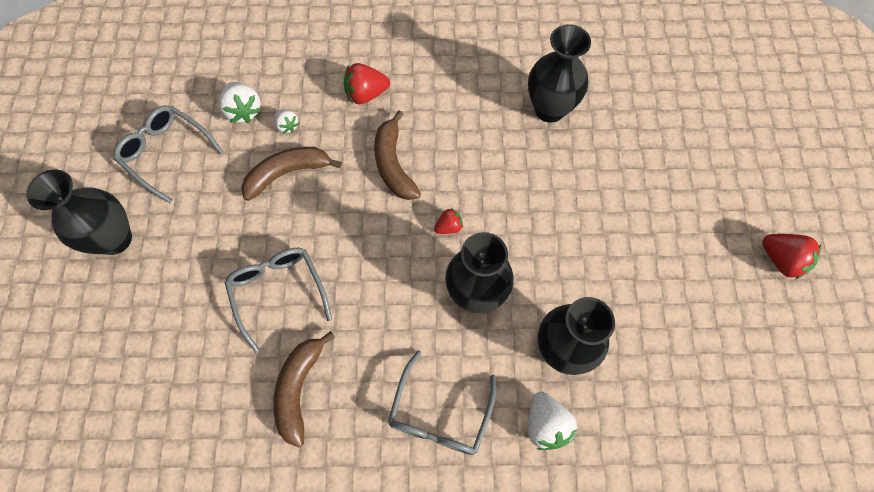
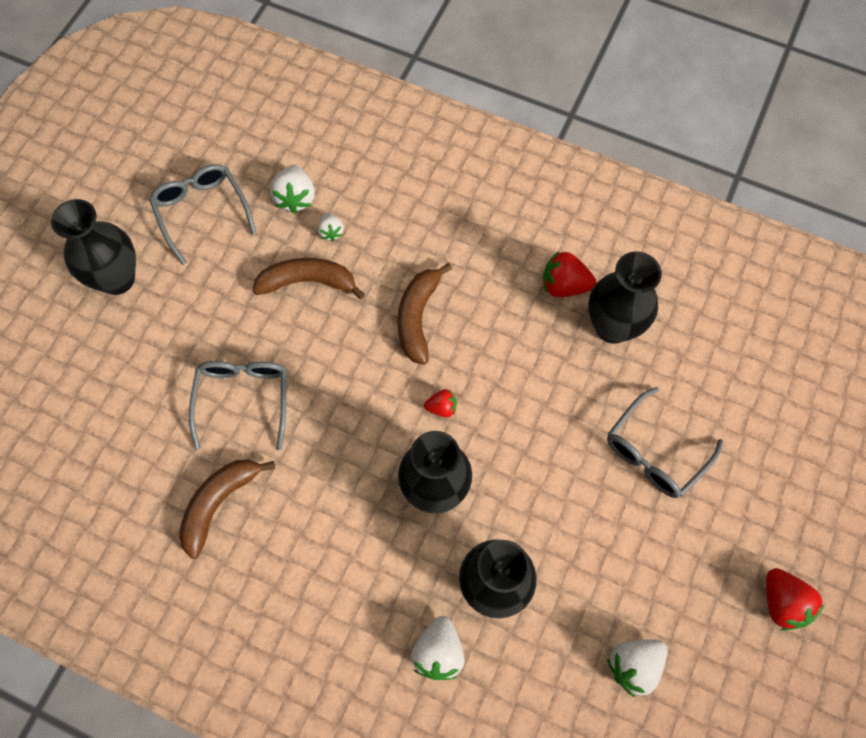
camera: 25 degrees right, 0 degrees up
(366, 94) = (426, 230): red strawberry -> red strawberry (564, 285)
(440, 414) = (340, 591): grey glasses -> grey glasses (655, 452)
(701, 360) = (634, 665): none -> white strawberry

